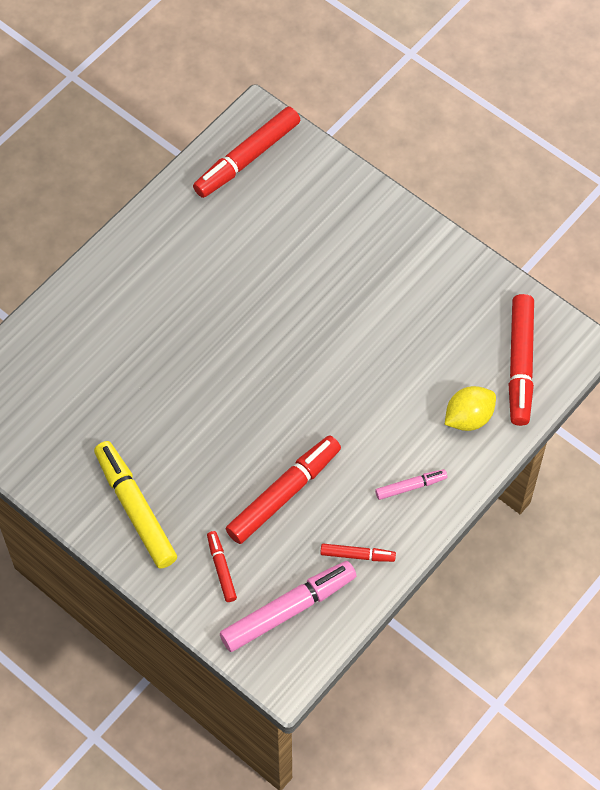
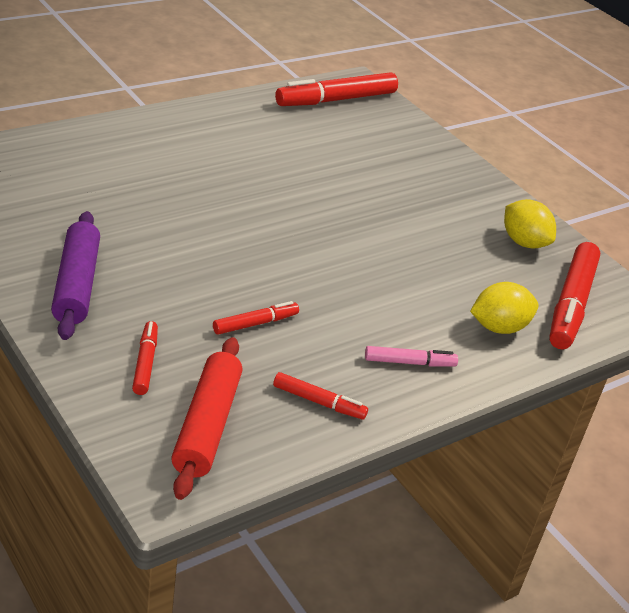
camera: 10 degrees right, 25 degrees down
(135, 509) = (77, 284): yellow marker -> purple rolling pin
(284, 494) = (255, 323): red marker -> red marker, size x0.51
(288, 610) = (207, 425): pink marker -> red rolling pin
(466, 300) = (523, 242): none -> yellow lemon

